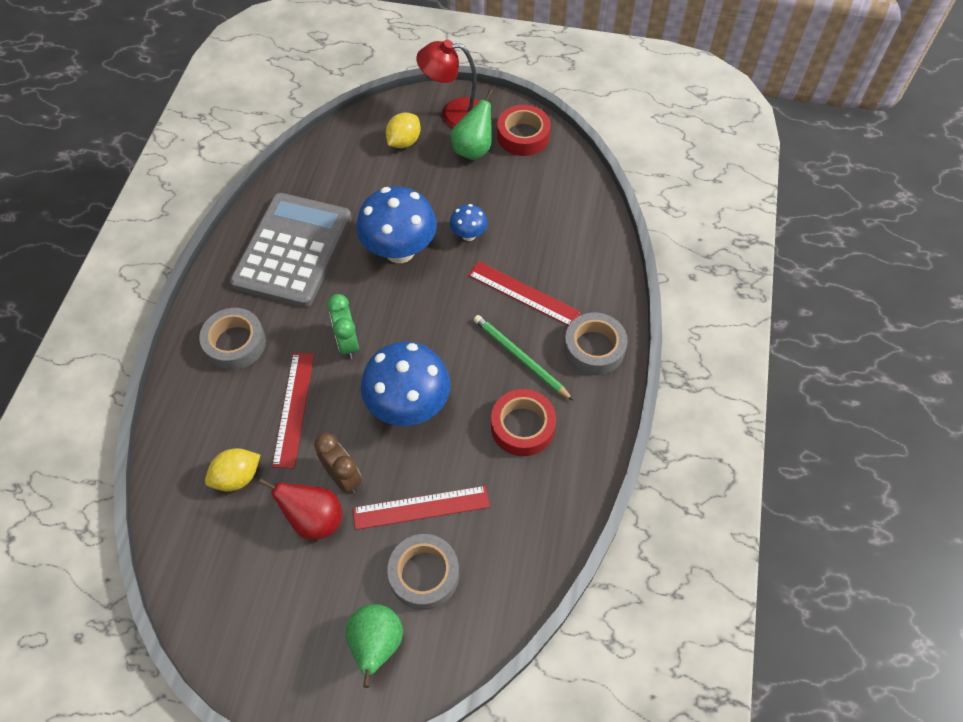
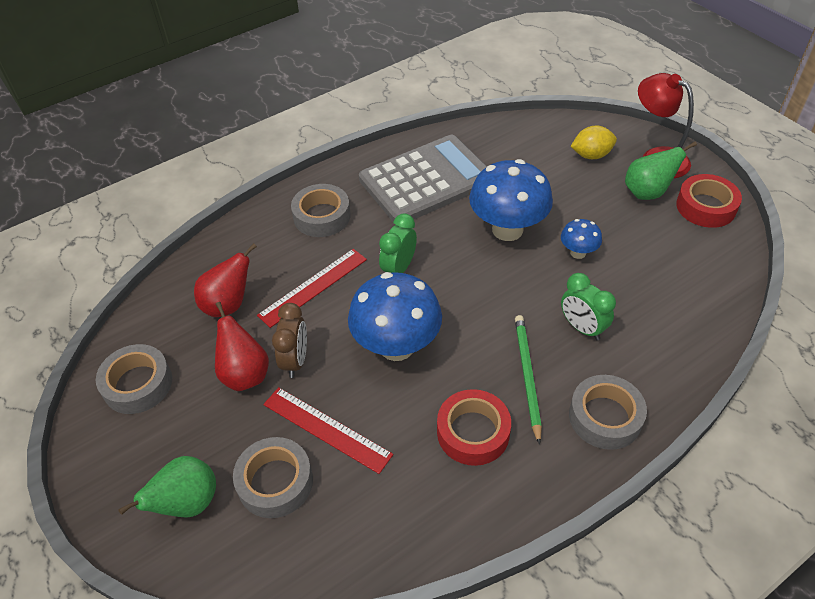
camera: 45 degrees right, 10 degrees down
(233, 599) = (137, 384): none -> grey tape
(237, 477) = (228, 305): yellow lemon -> red pear
(523, 293) = (582, 328): red ruler -> green clock

